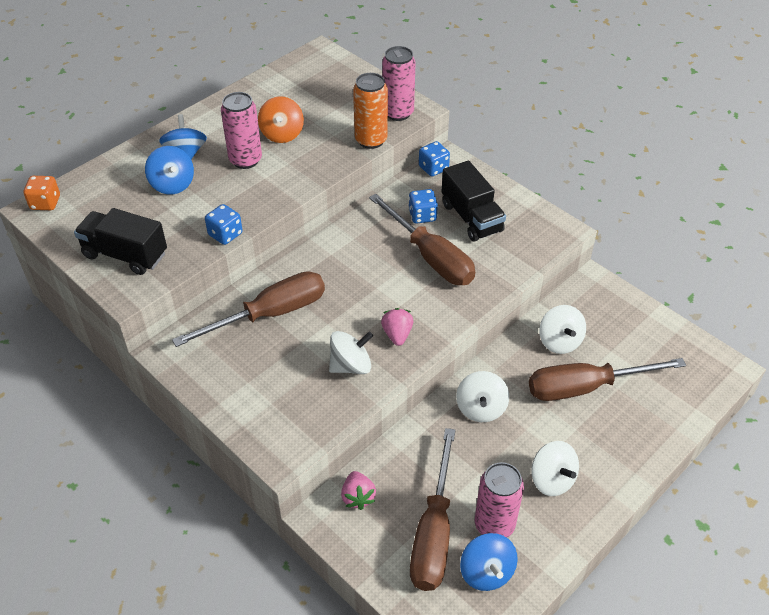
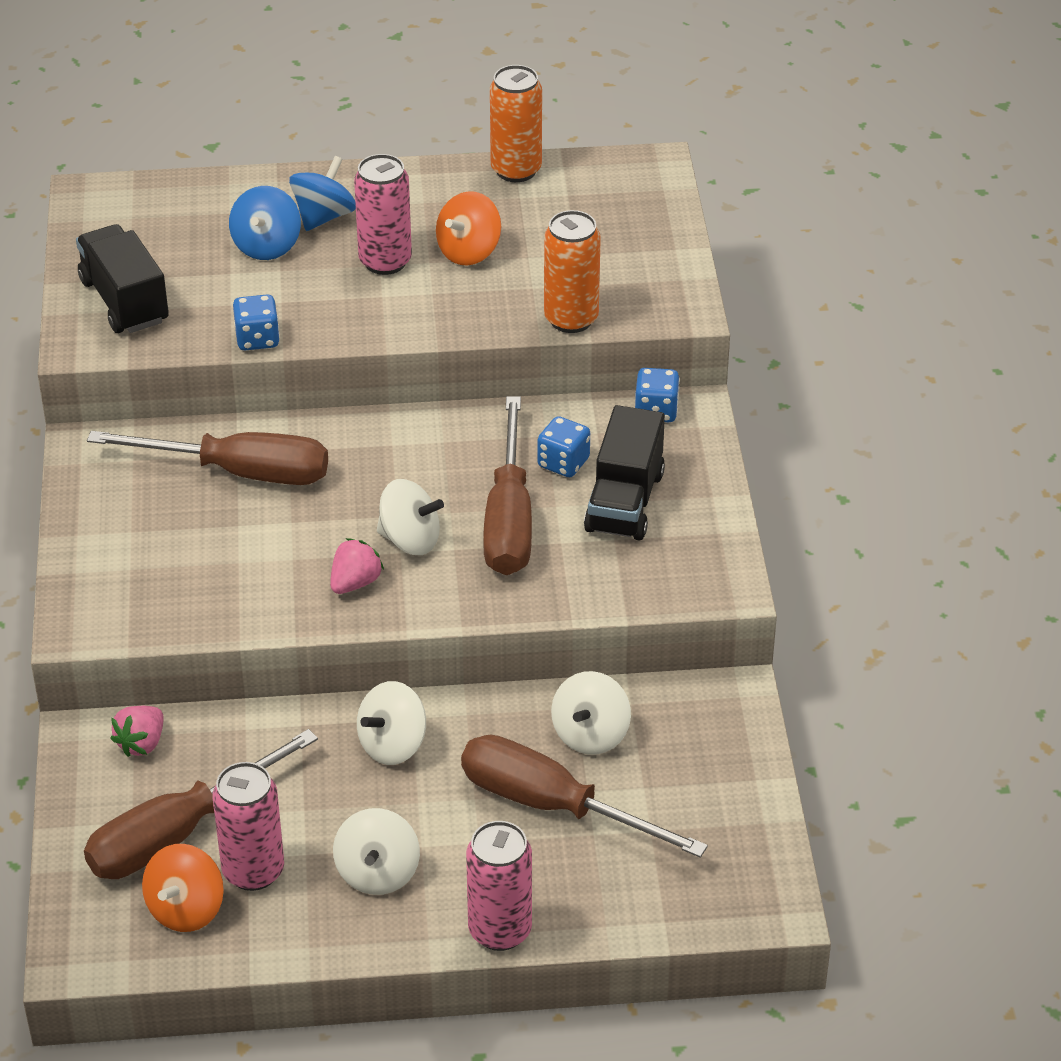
camera: 40 degrees right, 5 degrees down
(45, 203) = (106, 193): orange dice -> none
(257, 85) = (516, 170): none -> orange can
(351, 365) = (261, 583): white spinning top -> white spinning top (410, 540)
(398, 113) = (653, 302): pink can -> pink can (500, 930)
(486, 572) = (186, 909): blue spinning top -> orange spinning top

